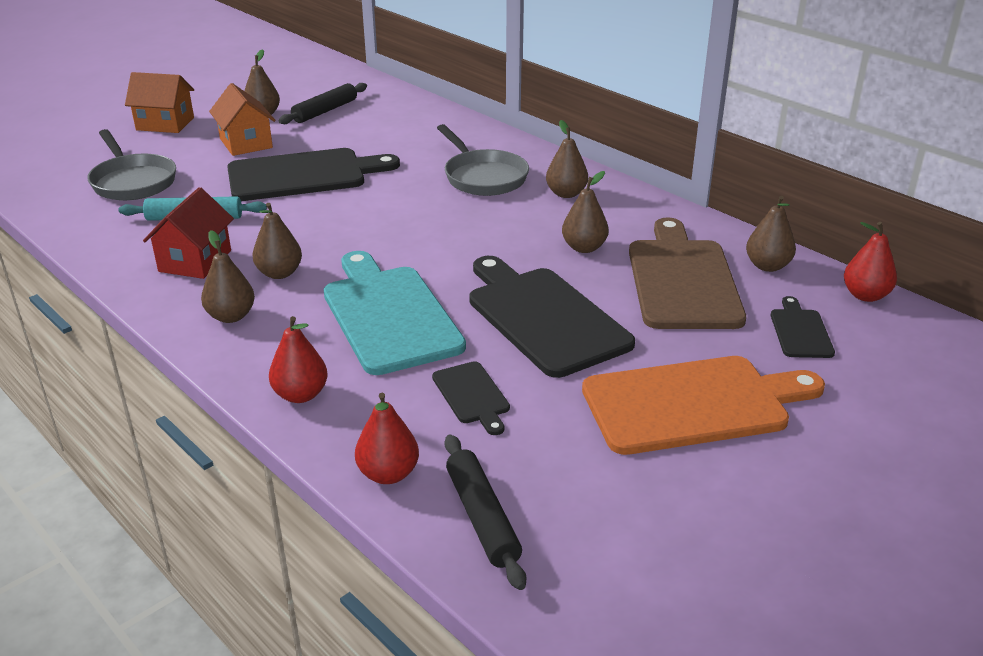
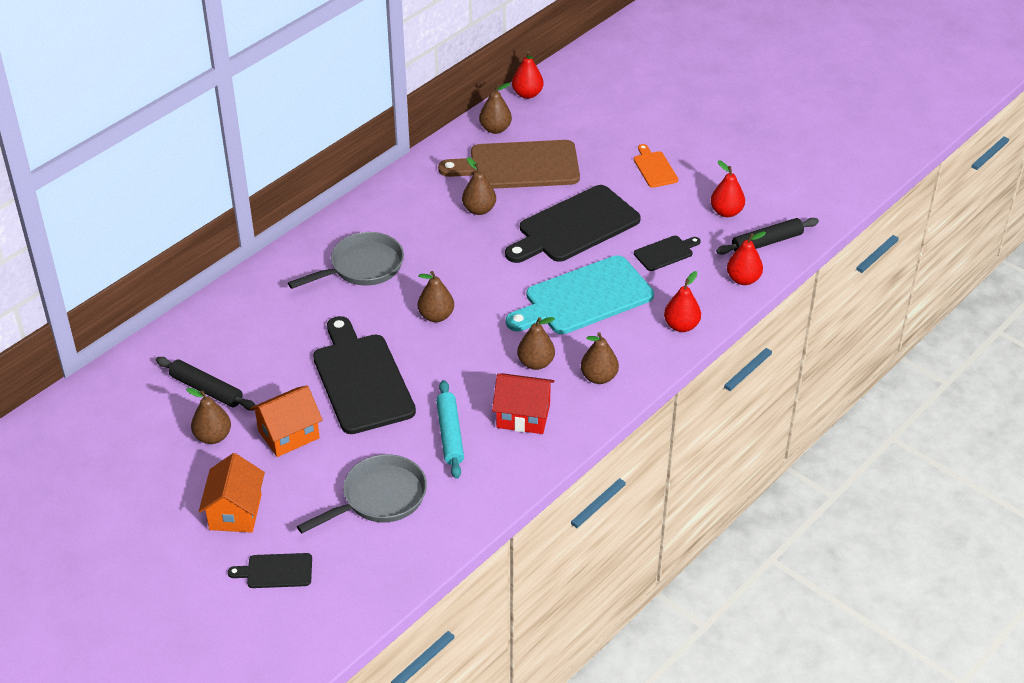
camera: 95 degrees left, 10 degrees up
(566, 194) = (391, 220): brown pear -> brown pear (436, 316)
(572, 475) = (726, 212): none -> red pear
(693, 404) = (654, 168): orange cutting board -> orange cutting board, size x0.47
(800, 331) = (572, 123): black cutting board -> black cutting board (276, 571)

